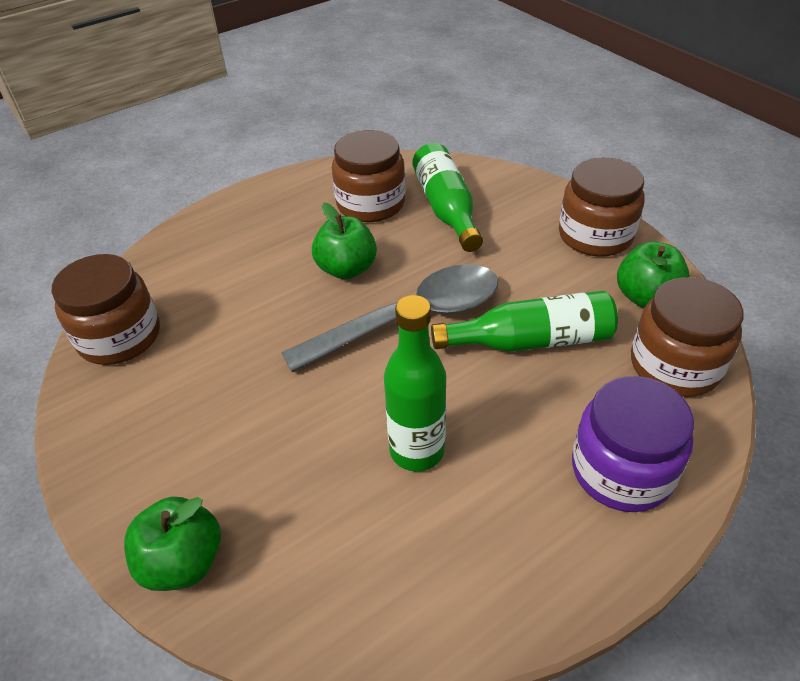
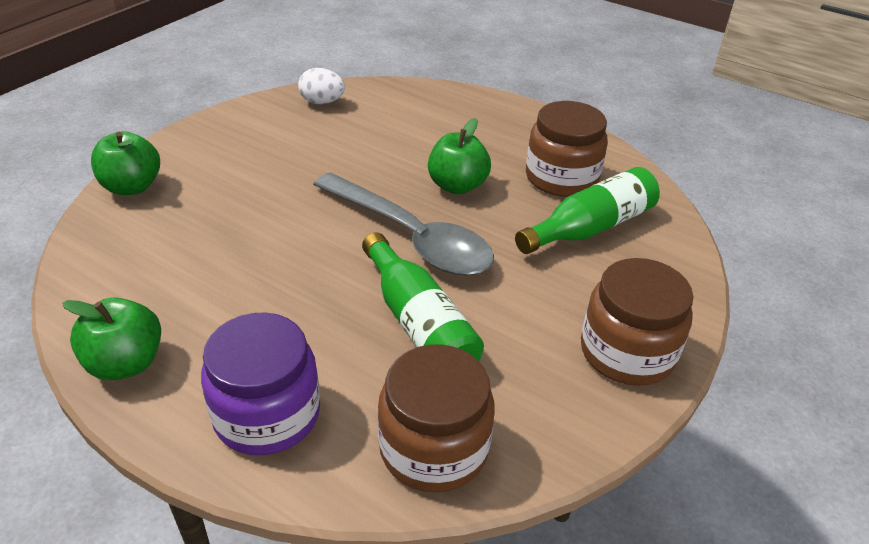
camera: 65 degrees right, 5 degrees down
(119, 337) = (322, 102): brown jar -> white egg
(417, 450) = (255, 273): green bottle -> none
(646, 297) = (539, 412): green apple -> green apple (125, 363)

